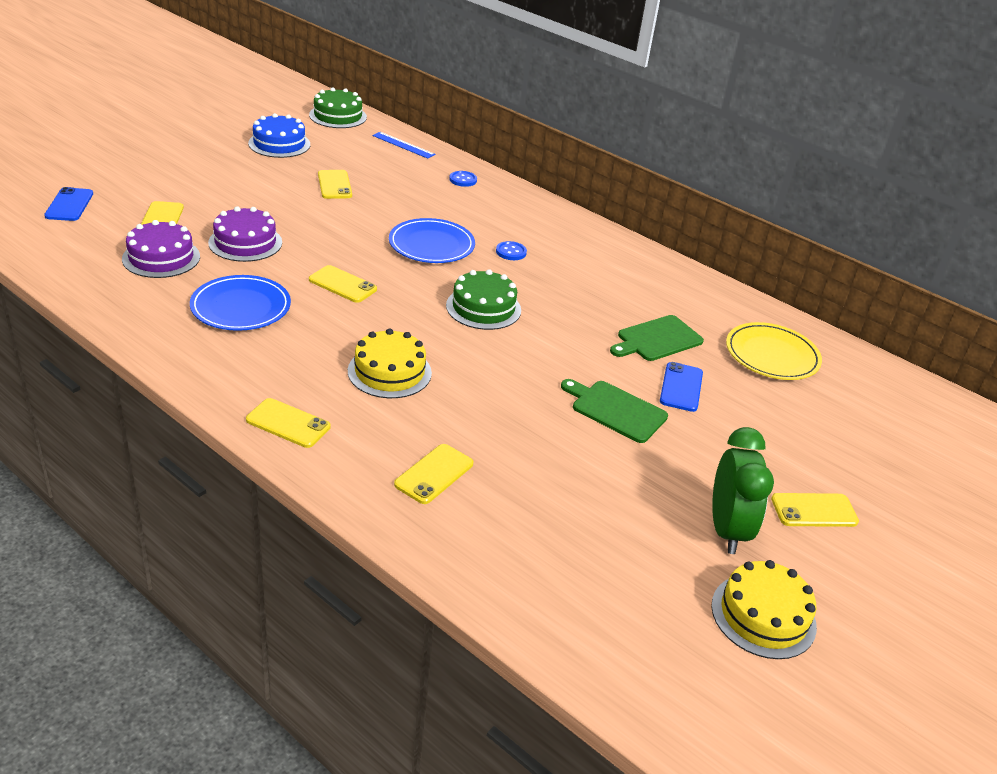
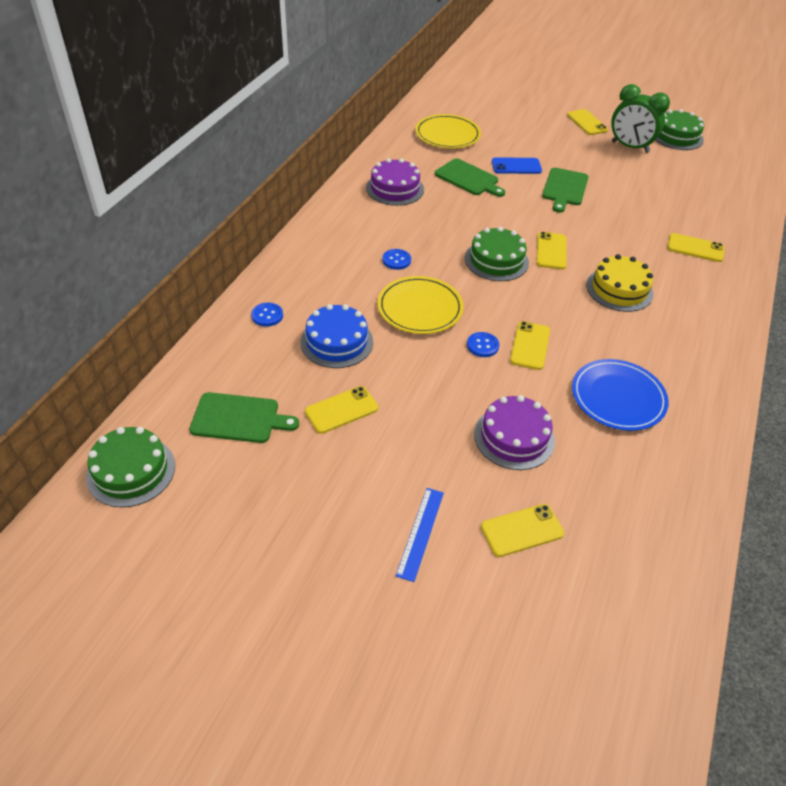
camera: 105 degrees left, 10 degrees up
(69, 205) = (560, 645): blue phone -> none
(161, 258) = (593, 491): purple cake -> purple cake (395, 188)
(279, 144) = (257, 500): blue cake -> blue cake (336, 342)
(288, 423) = (719, 322): yellow phone -> yellow phone (551, 251)
(356, 151) = (239, 418): none -> green cutting board
(360, 261) = (482, 345): none -> blue button
(403, 145) = (198, 382): blue ruler -> blue ruler (420, 533)
(431, 245) = (420, 308): blue plate -> yellow plate
(726, 530) = (630, 147): green clock -> green clock turned 135 degrees counterclockwise
(763, 615) = (676, 136): yellow cake -> green cake

